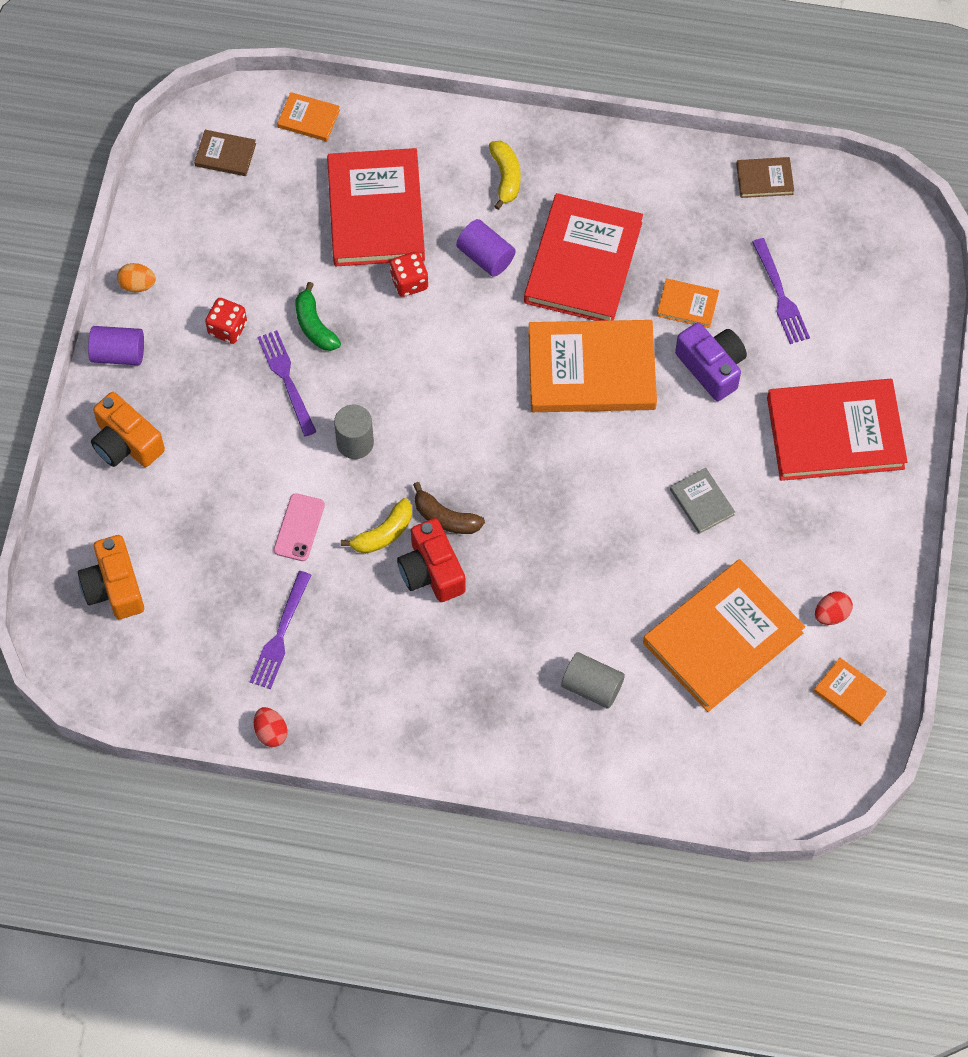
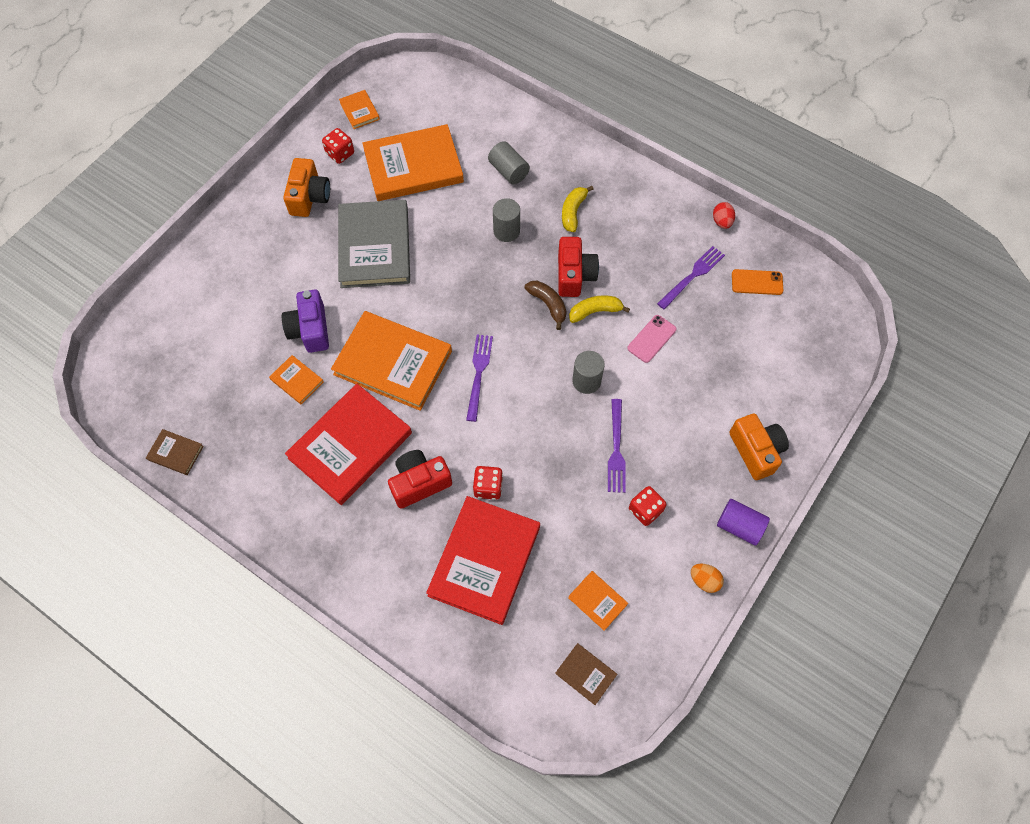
camera: 155 degrees left, 0 degrees up
(114, 587) = (797, 351): orange camera -> orange camera (309, 197)
(194, 661) = (757, 282): none -> orange phone
(308, 118) = (499, 678): orange book -> orange book (597, 601)
(314, 325) = (577, 483): green banana -> none
(485, 256) = (419, 483): purple cylinder -> red camera
(506, 177) = (367, 544): yellow banana -> yellow banana (573, 212)
(548, 596) = (506, 231): none -> grey cylinder
(702, 502) = (375, 247): grey book -> grey book, size x2.25
(781, 296) = (228, 359): purple fork -> purple fork (478, 373)
(831, 614) = (340, 154): red egg -> red dice
(835, 433) = (260, 254): red book -> none

